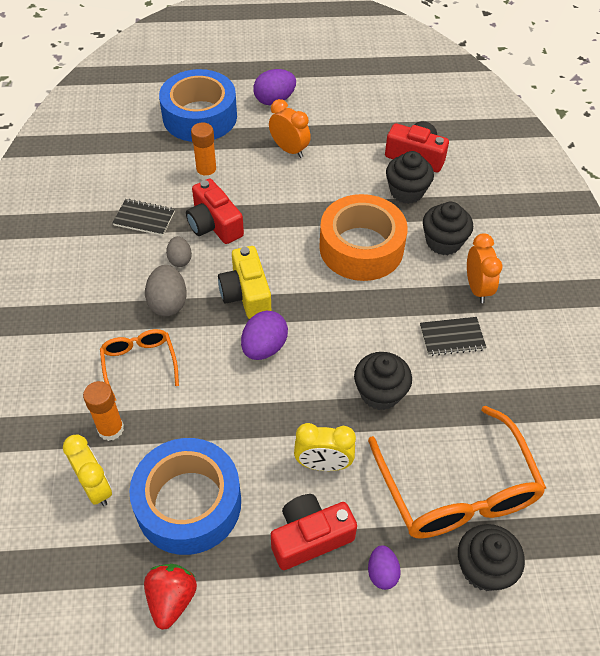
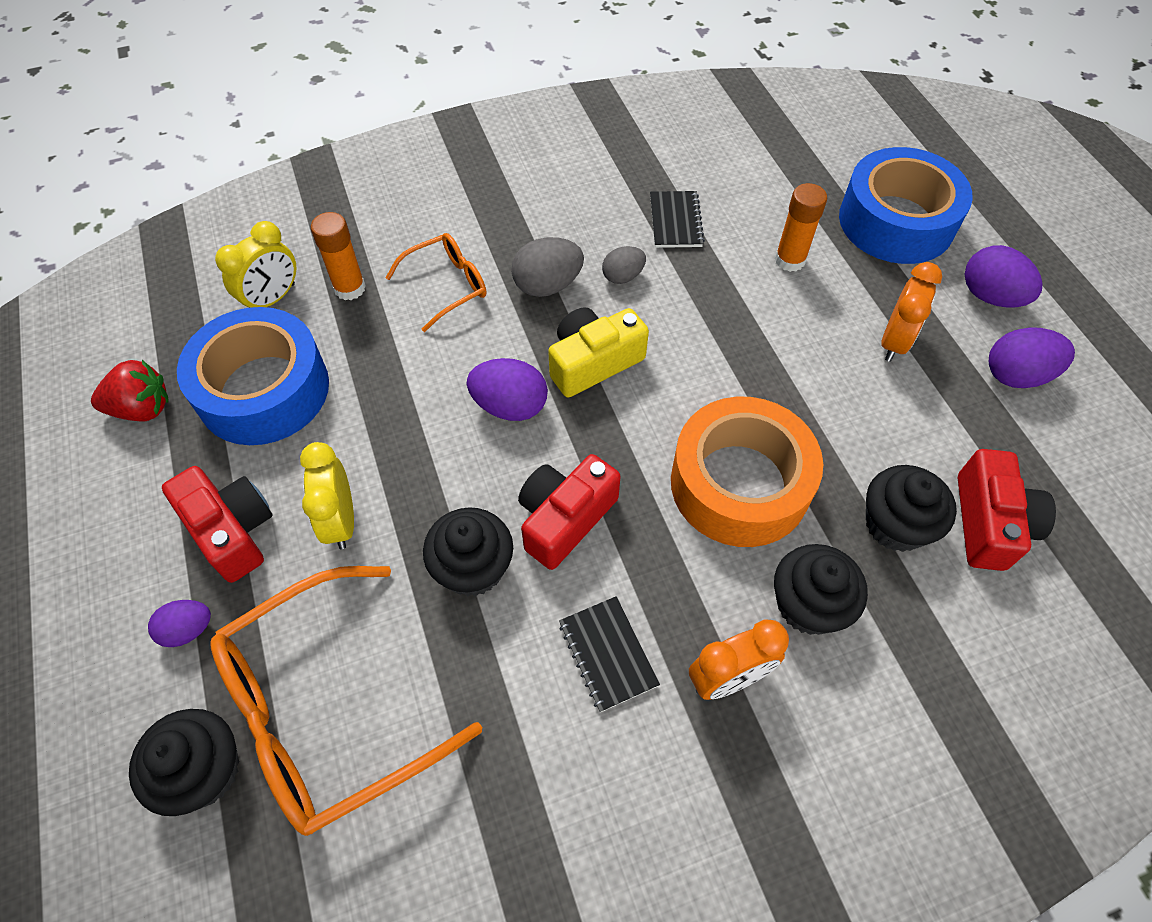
camera: 75 degrees right, 5 degrees up
(214, 224) = (700, 294): red camera -> red camera (564, 519)
(331, 111) = (1016, 375): none -> purple egg

